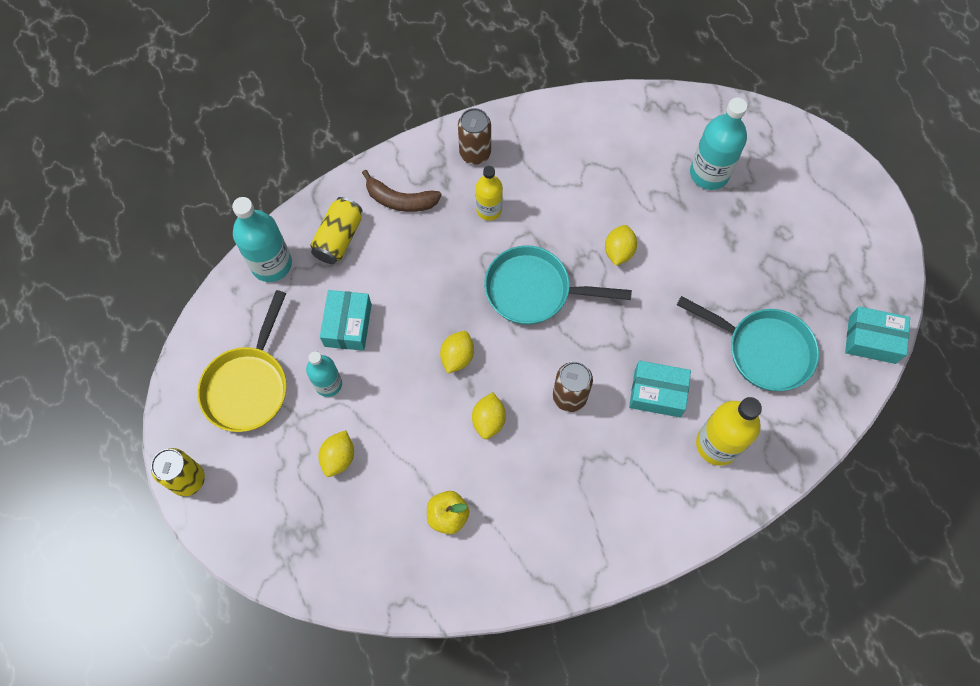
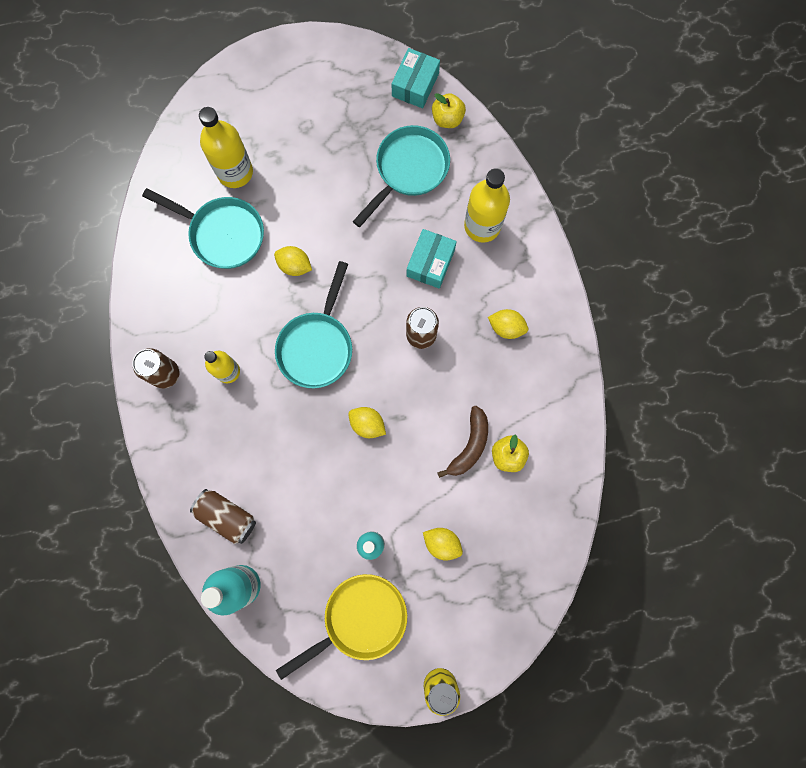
camera: 80 degrees left, 10 degrees up
(248, 385) = (359, 619): yellow pan -> yellow pan turned 60 degrees counterclockwise
(338, 238) = (227, 516): yellow can -> brown can
(348, 325) = (318, 519): turquoise box -> none
(400, 200) = (199, 452): brown banana -> brown banana (469, 445)
(488, 420) = (430, 407): yellow lemon -> yellow lemon (506, 327)
(637, 175) = (222, 234): none -> turquoise pan
(709, 173) = (235, 172): turquoise bottle -> yellow bottle
(840, 383) = (447, 119): none -> yellow apple

